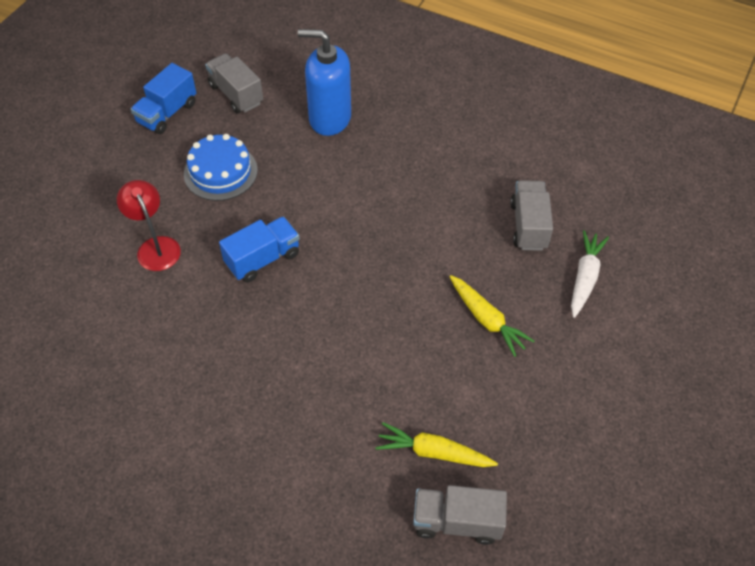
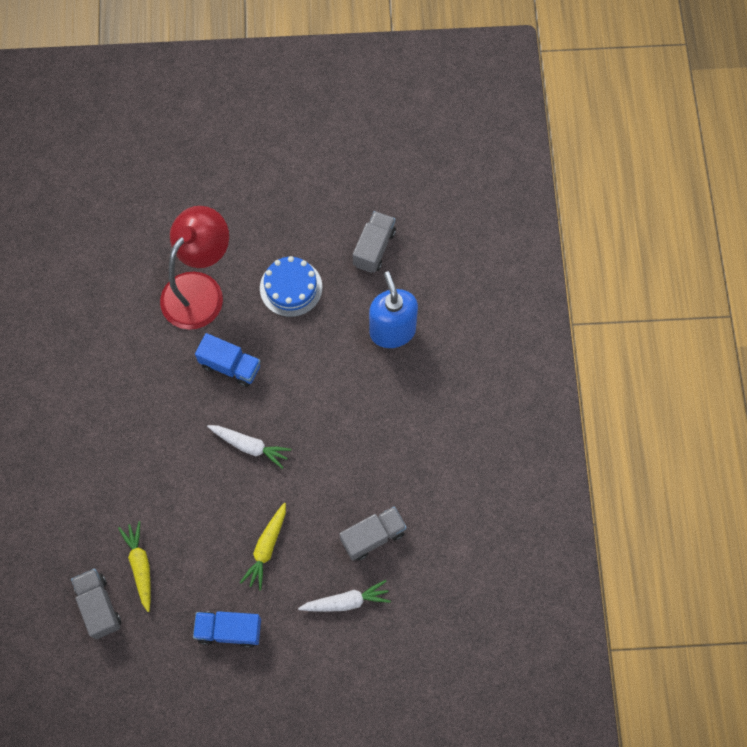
camera: 60 degrees right, 15 degrees up
(155, 246) = (200, 289): red lamp -> red lamp, size x1.81
(167, 113) = (324, 213): blue truck -> blue truck (229, 630)
(363, 283) = (249, 446): none -> white carrot

